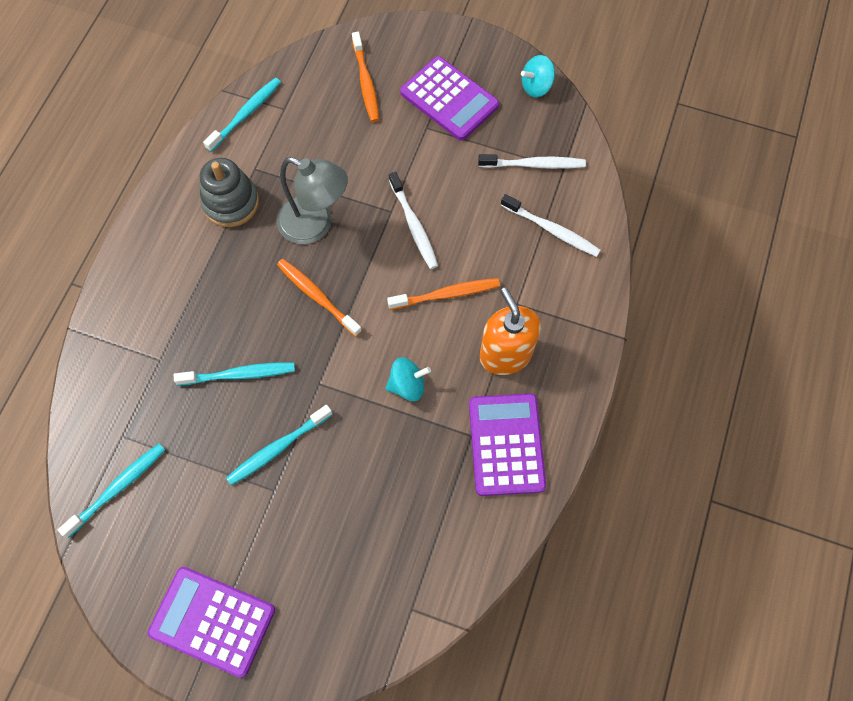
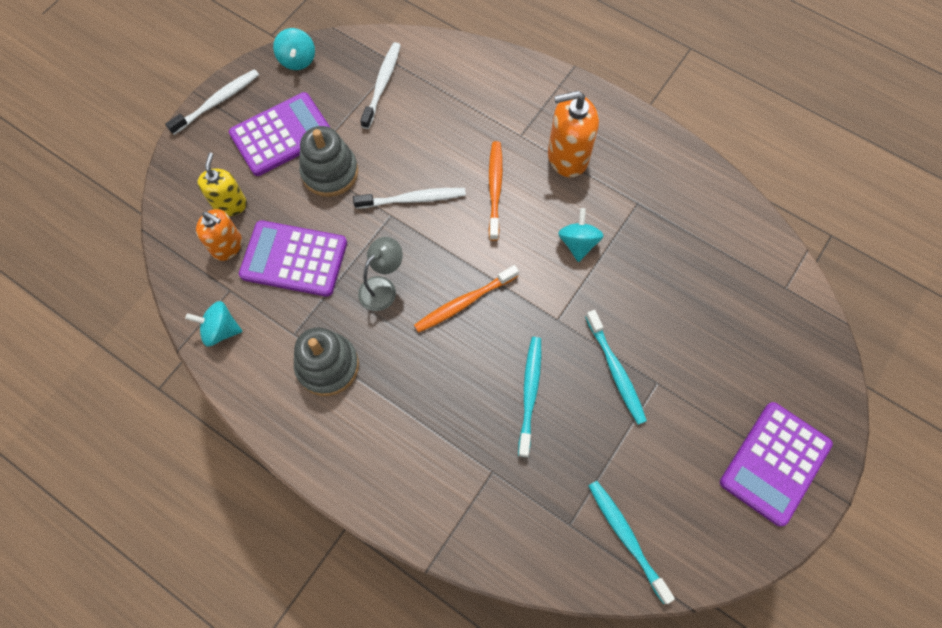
camera: 75 degrees left, 0 degrees up
(246, 114) = (220, 330): turquoise toothbrush -> turquoise spinning top
(315, 225) = (383, 287): grey lamp -> grey lamp, size x0.64
(324, 94) = (227, 246): none -> orange soap dispenser
(366, 82) = (230, 204): orange toothbrush -> yellow soap dispenser
(421, 149) = (330, 172): none -> grey stacking toy
(506, 444) = (652, 178): purple calculator -> purple calculator (294, 259)
(552, 230) = (455, 89): white toothbrush -> white toothbrush (217, 102)

